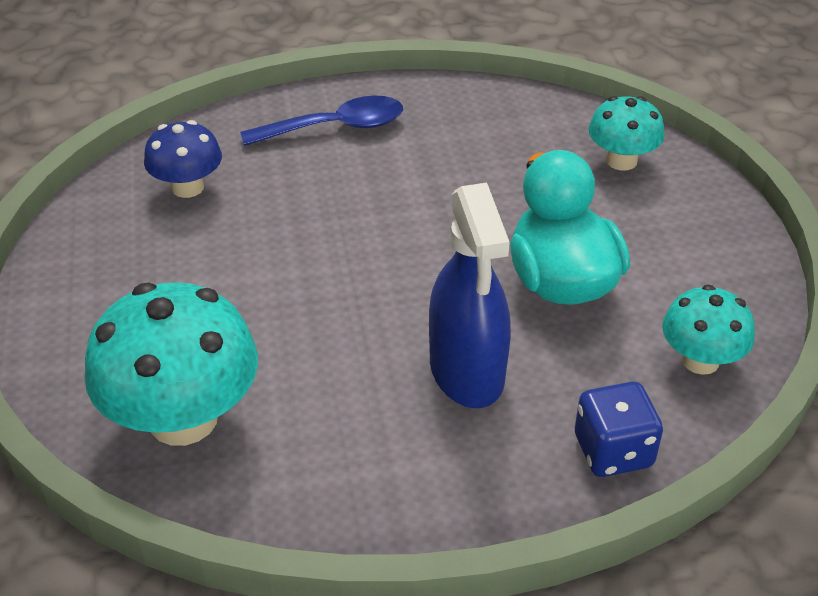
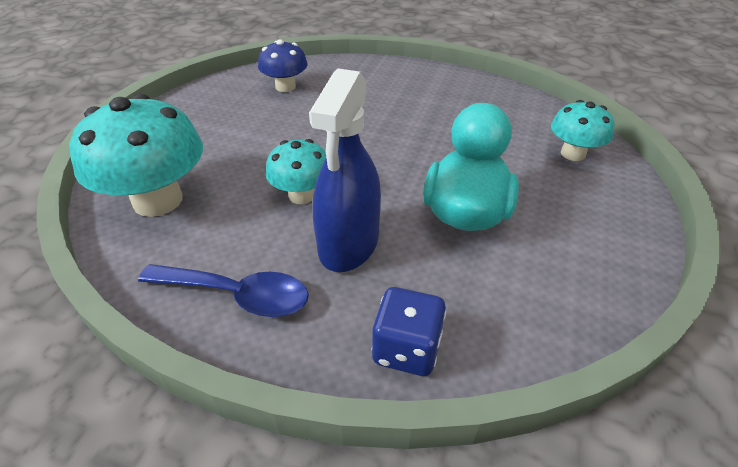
camera: 30 degrees right, 0 degrees up
(336, 127) = (395, 82): blue spoon -> blue spoon (237, 295)
(700, 360) = (535, 311): turquoise mushroom -> turquoise mushroom (302, 195)

